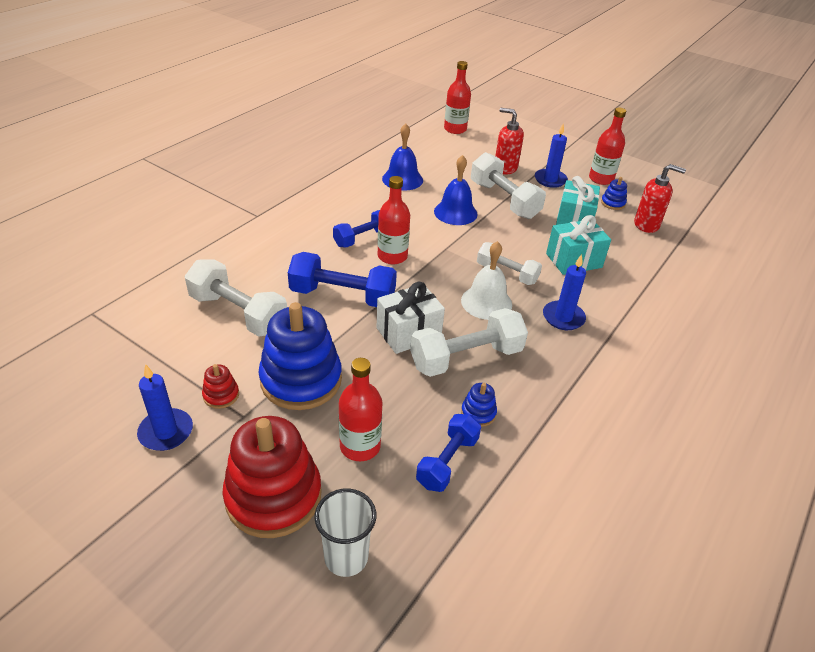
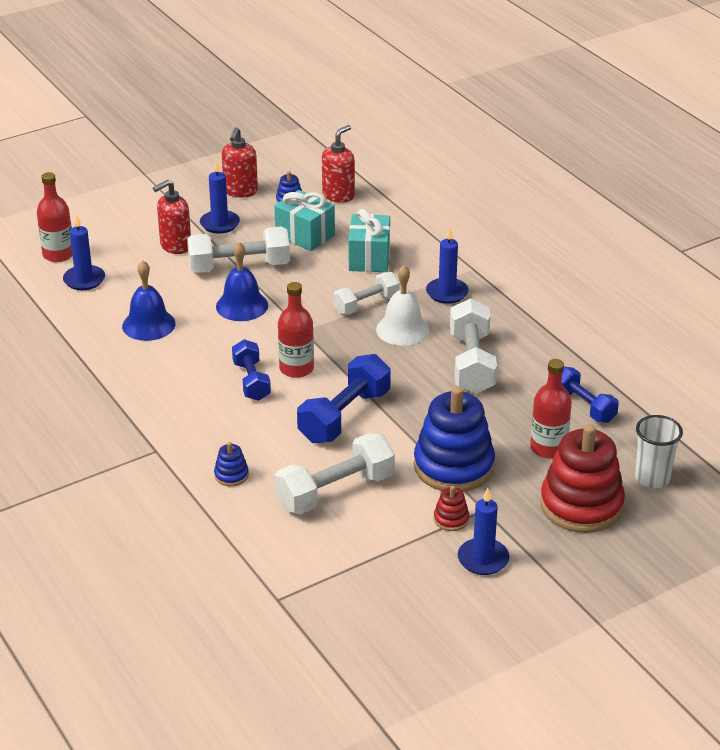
camera: 65 degrees left, 5 degrees down
(408, 333) = (422, 388): white gift -> none
(435, 144) = (84, 280): none -> blue candle
(478, 413) = (539, 375): blue stacking toy -> blue stacking toy (231, 475)
(601, 179) = (240, 191): red bottle -> red soap dispenser

